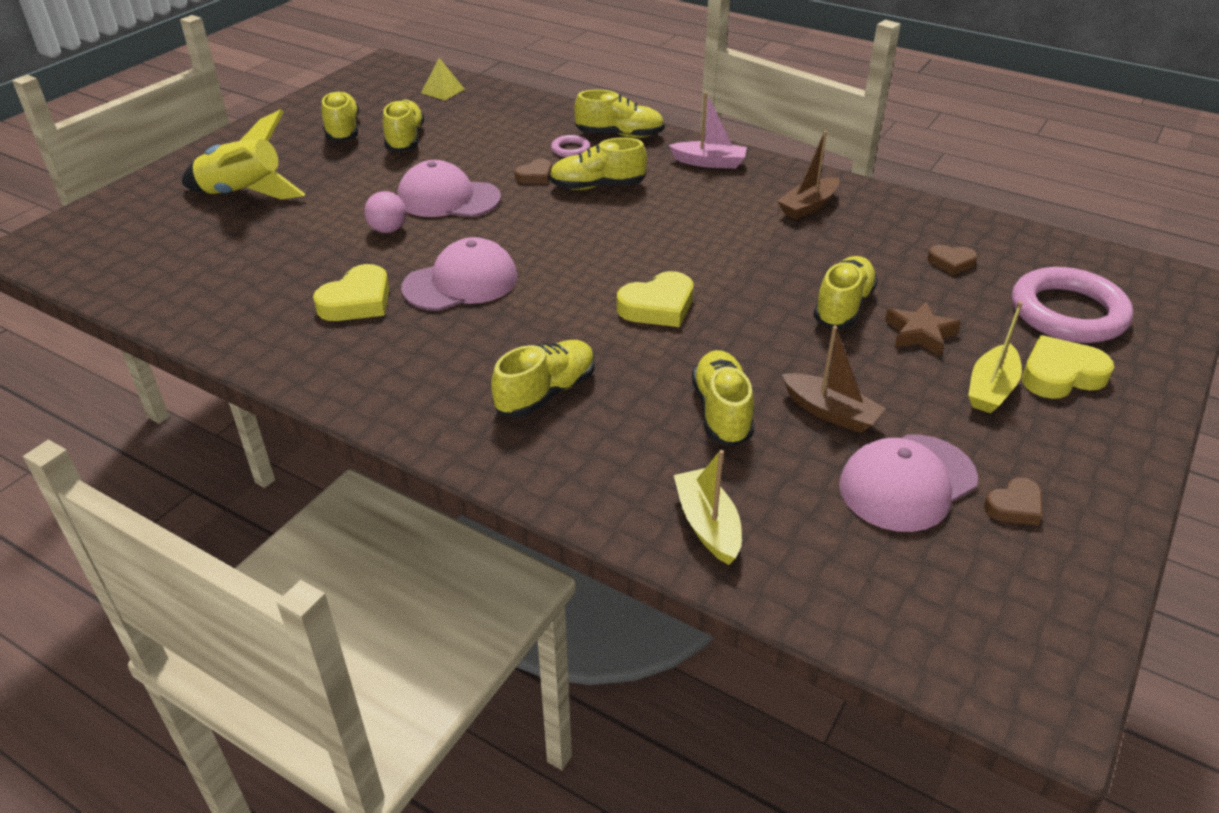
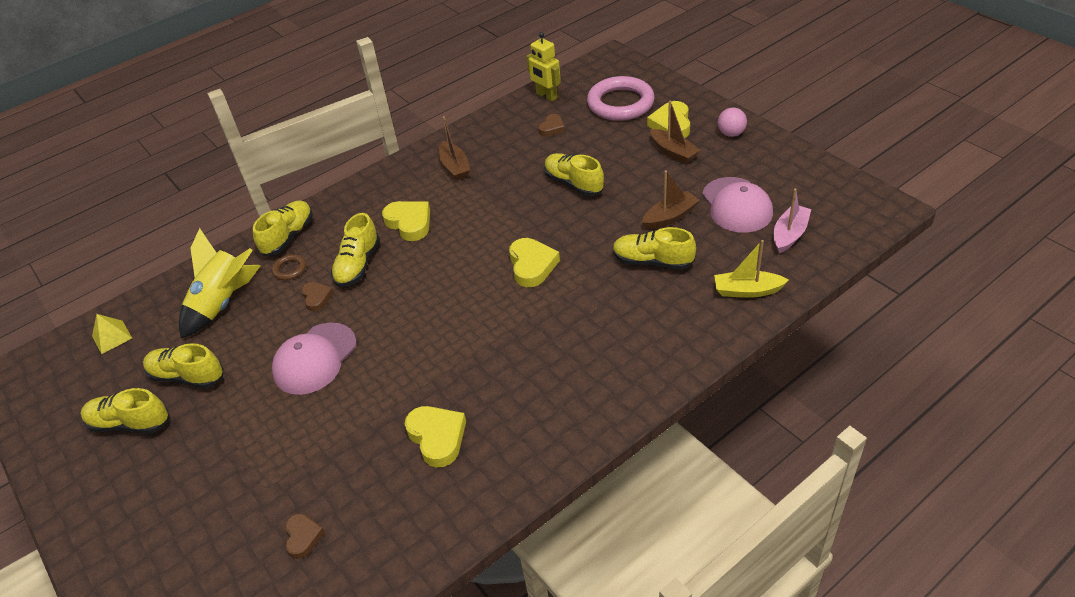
camera: 65 degrees left, 5 degrees up
(244, 194) = (202, 514): yellow rocket -> yellow rocket (223, 303)
(388, 230) = (339, 406): pink ball -> pink ball (731, 133)
(461, 282) = (446, 367): pink cap -> none
(546, 393) = (602, 340): yellow shoe -> none
(570, 149) = (289, 269): pink ring -> brown ring
(684, 201) = (409, 223): none -> yellow heart
(709, 162) = (365, 198): pink boat -> pink boat (789, 234)
(920, 333) = (614, 161): brown star -> none
(991, 389) = (673, 152): yellow boat -> brown boat
(1014, 506) = (764, 174): brown heart -> brown heart (303, 537)
(1021, 242) = (546, 96): none -> yellow robot

